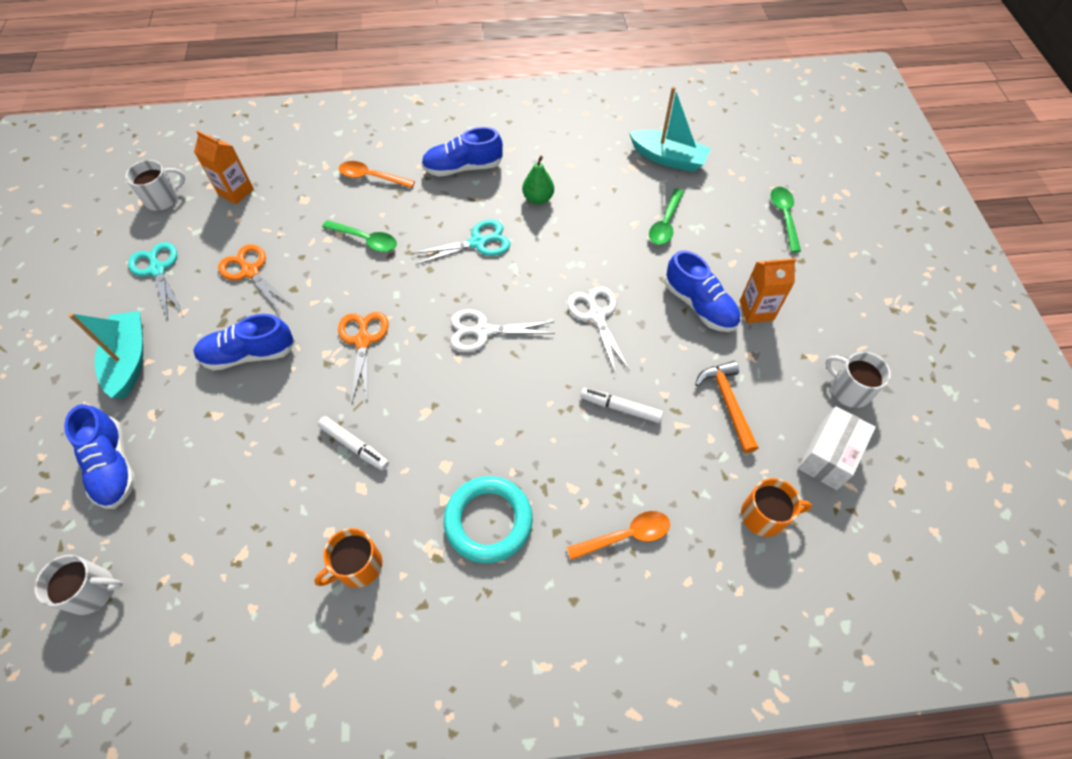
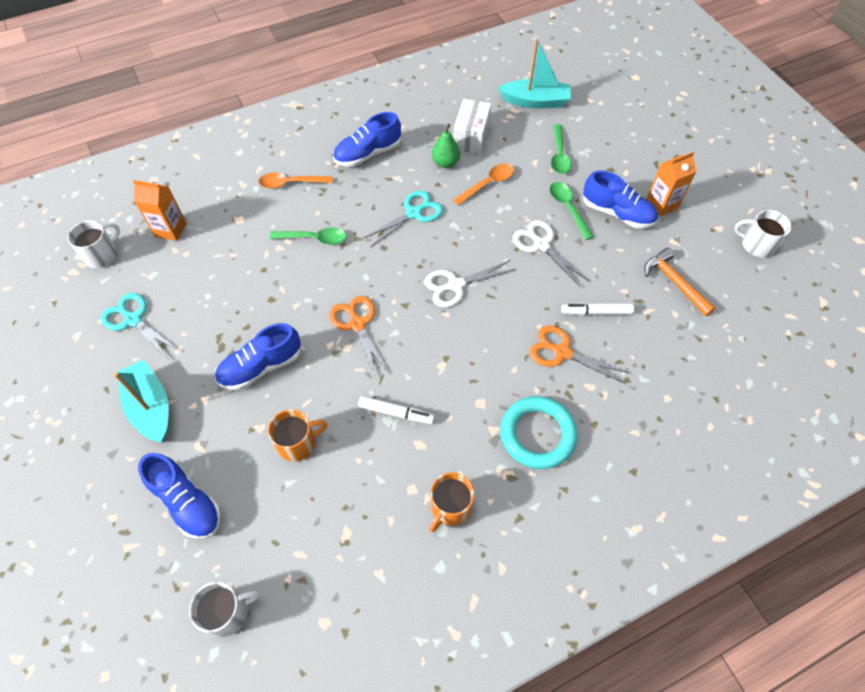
camera: 20 degrees left, 0 degrees up
(250, 271) = (223, 296): orange scissors -> orange scissors (562, 352)
(625, 536) = (648, 408): orange spoon -> orange spoon (488, 184)
(764, 515) = (741, 358): orange mug -> orange mug (298, 443)
(784, 217) = (647, 125): green spoon -> green spoon (568, 208)
(828, 456) = (765, 299): white box -> white box (471, 137)

